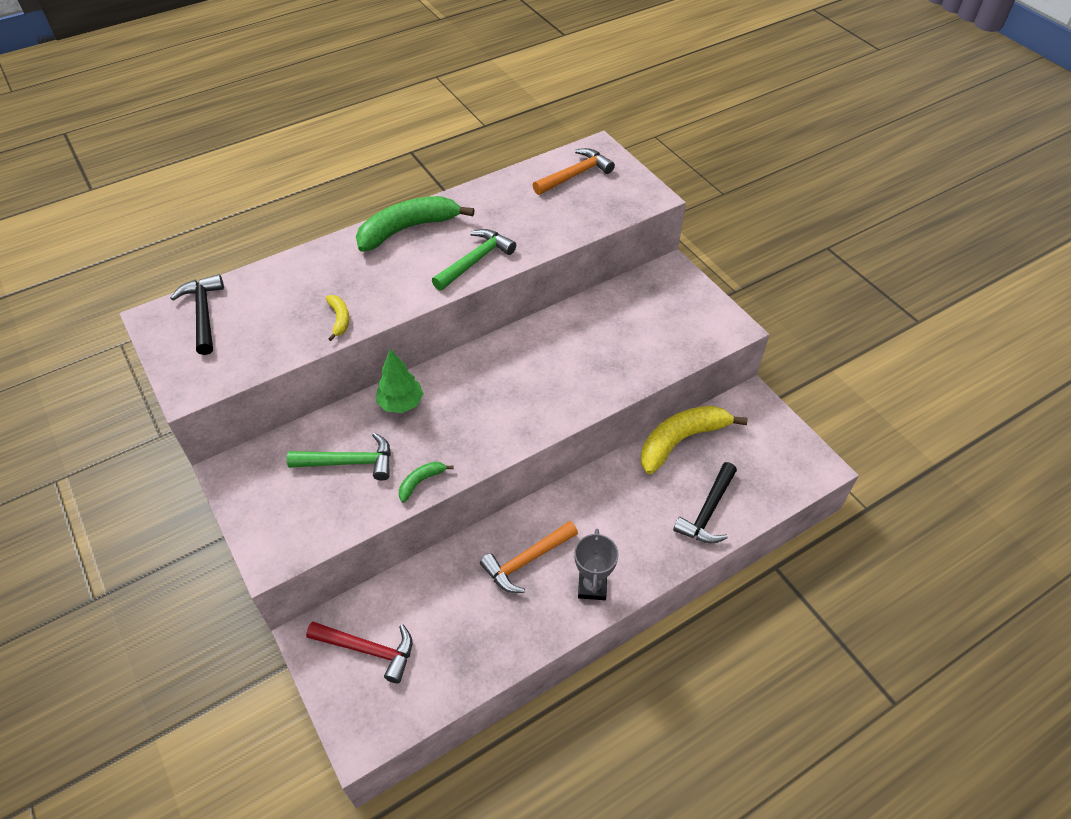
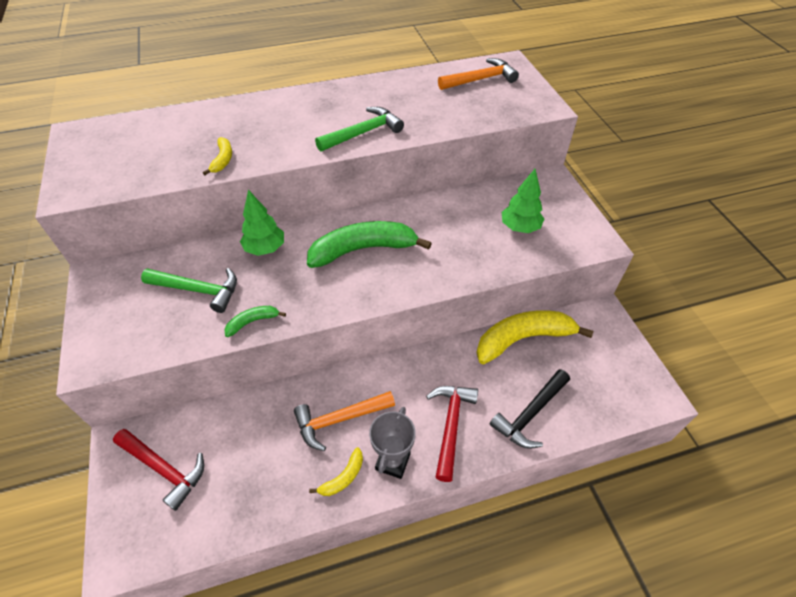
camera: 15 degrees right, 0 degrees up
(203, 313) = (115, 136): black hammer -> none
(408, 229) = (316, 99): green banana -> green banana (363, 249)
(550, 613) = (343, 477): none -> yellow banana
(636, 540) = (450, 425): none -> red hammer
(654, 328) = (520, 227): none -> green tree

